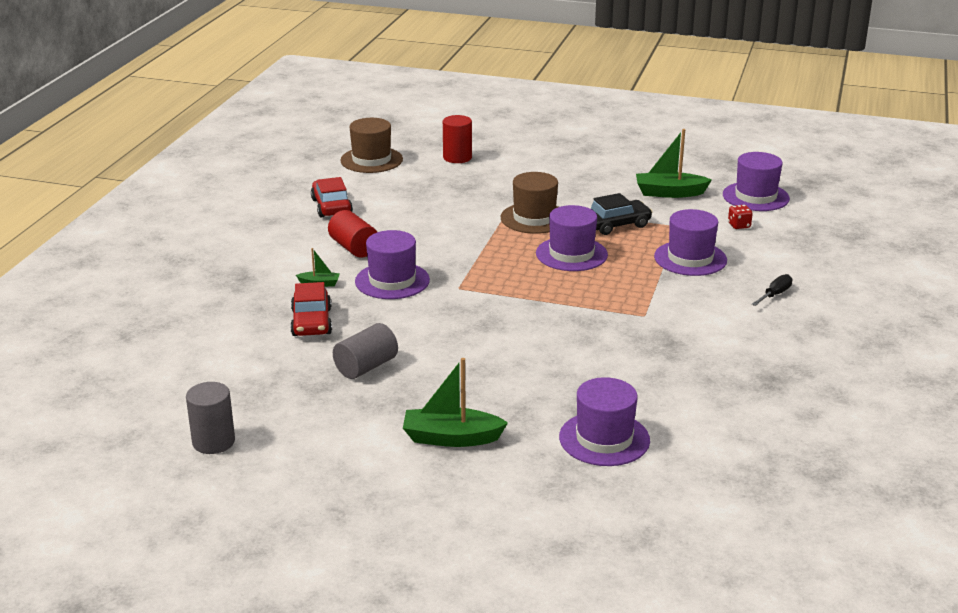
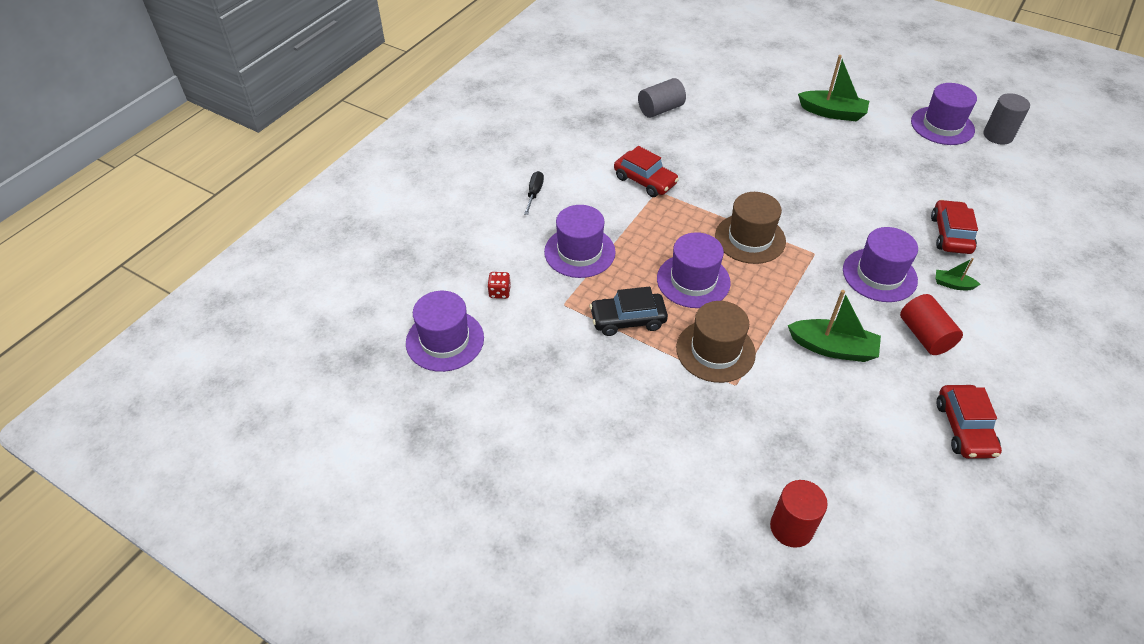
camera: 165 degrees left, 20 degrees up
(366, 367) = (896, 179): grey cylinder -> grey cylinder (660, 109)
(371, 160) = (923, 551): brown hat -> brown hat (750, 238)
(604, 439) = (731, 96): purple hat -> purple hat (942, 126)
(664, 323) = (645, 180): none -> red car
(669, 193) = (538, 369): green boat -> green boat (832, 348)
(774, 295) = (534, 193): black screwdriver -> black screwdriver turned 135 degrees clockwise

